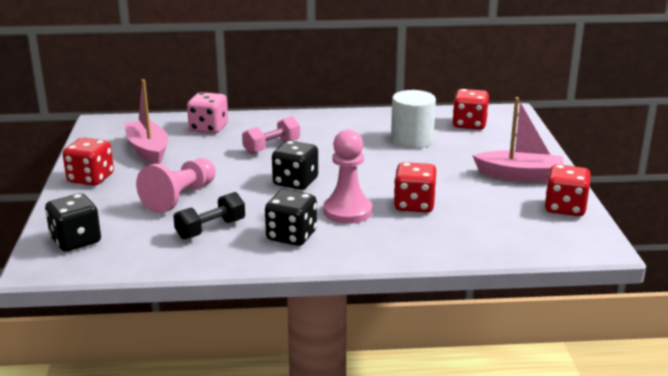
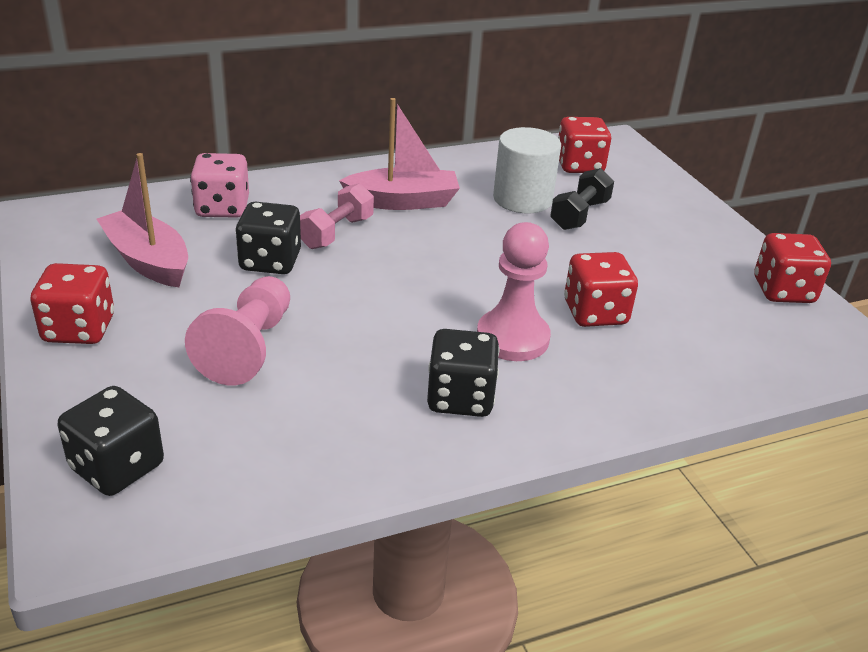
camera: 20 degrees left, 10 degrees up
(210, 229) = (330, 404): black dumbbell -> black dumbbell (579, 215)
(295, 182) = (407, 293): black dice -> black dice (270, 261)
(520, 176) = (694, 244): pink boat -> pink boat (403, 201)

